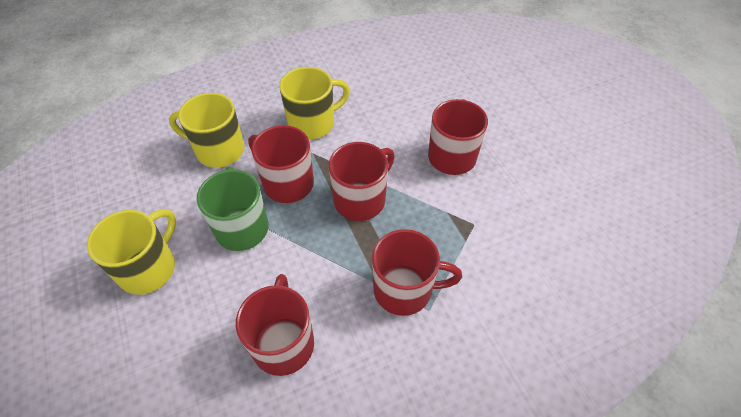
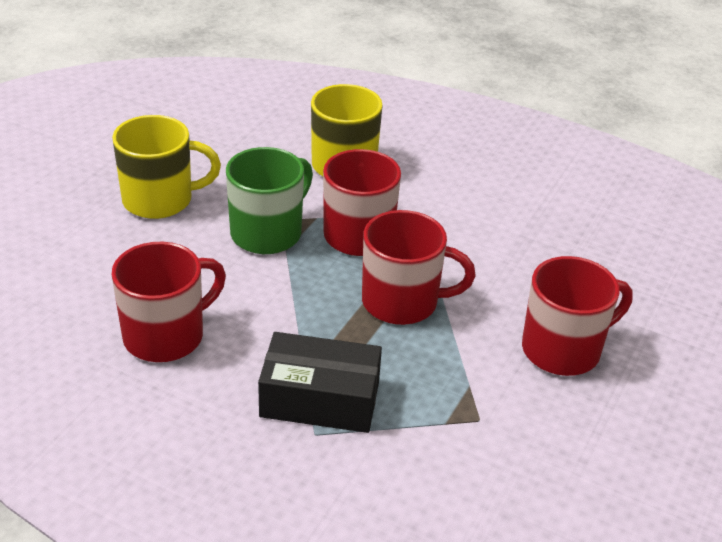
camera: 50 degrees right, 15 degrees down
(313, 123) = (463, 209): yellow mug -> none
(404, 289) = (320, 399): red mug -> black box

